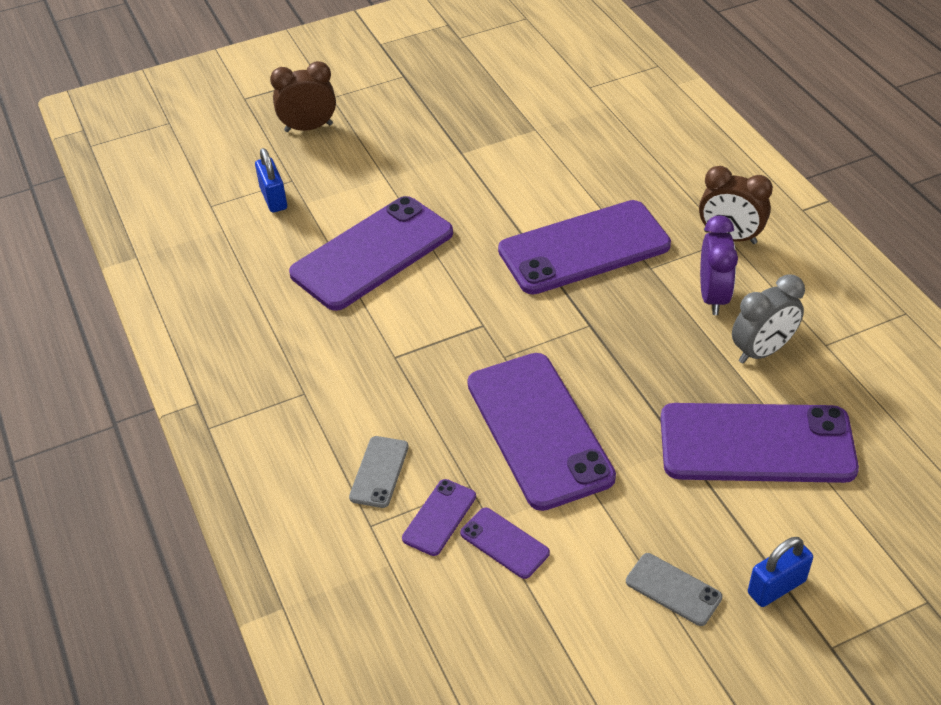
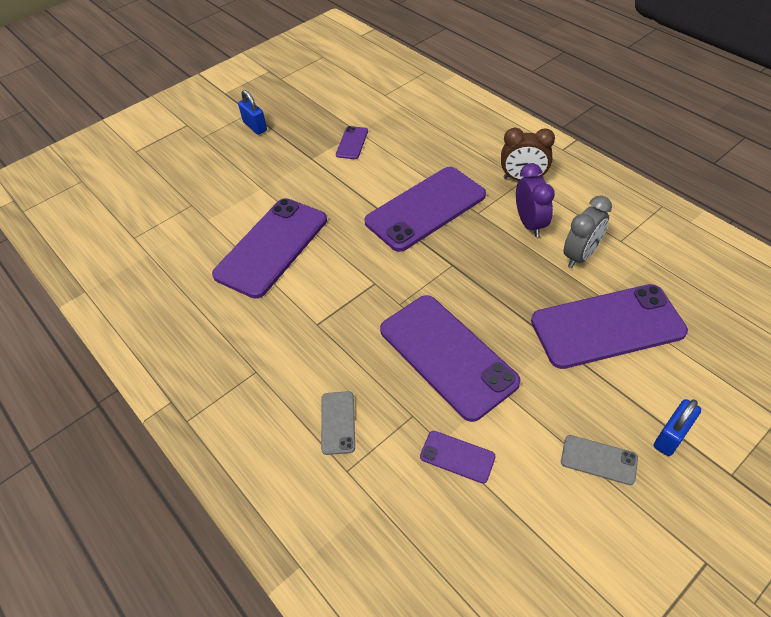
camera: 15 degrees left, 5 degrees up
(274, 198) = (182, 221): blue padlock -> blue padlock (255, 126)
(308, 128) = (192, 163): brown clock -> none
(439, 517) = (399, 448): purple phone -> purple phone (352, 143)

